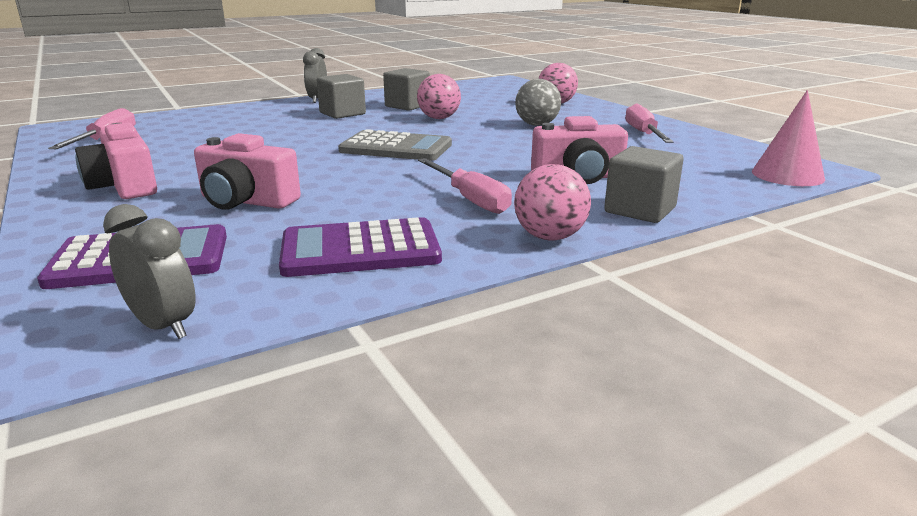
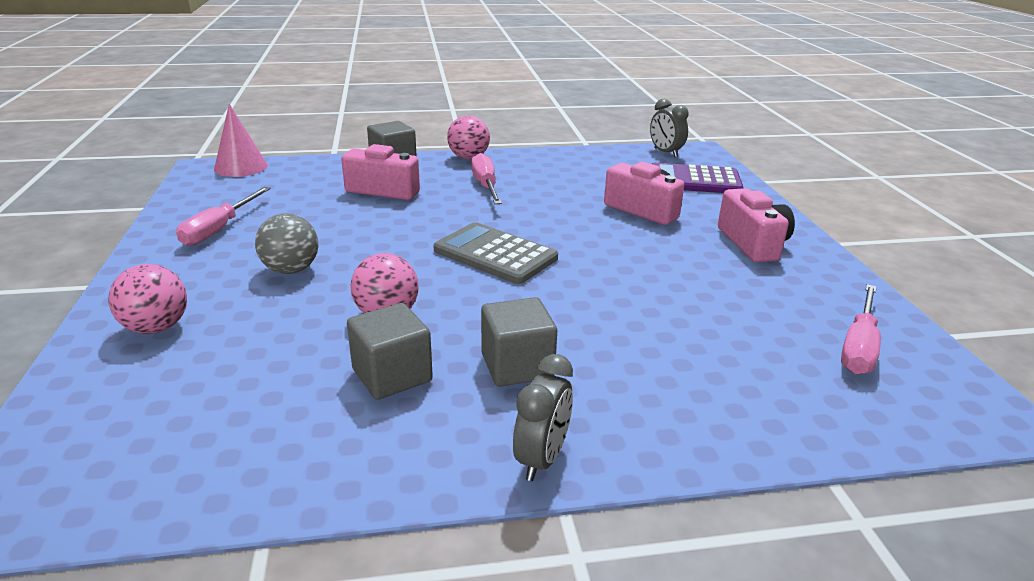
camera: 160 degrees left, 5 degrees up
(360, 249) = (574, 167): purple calculator -> none

